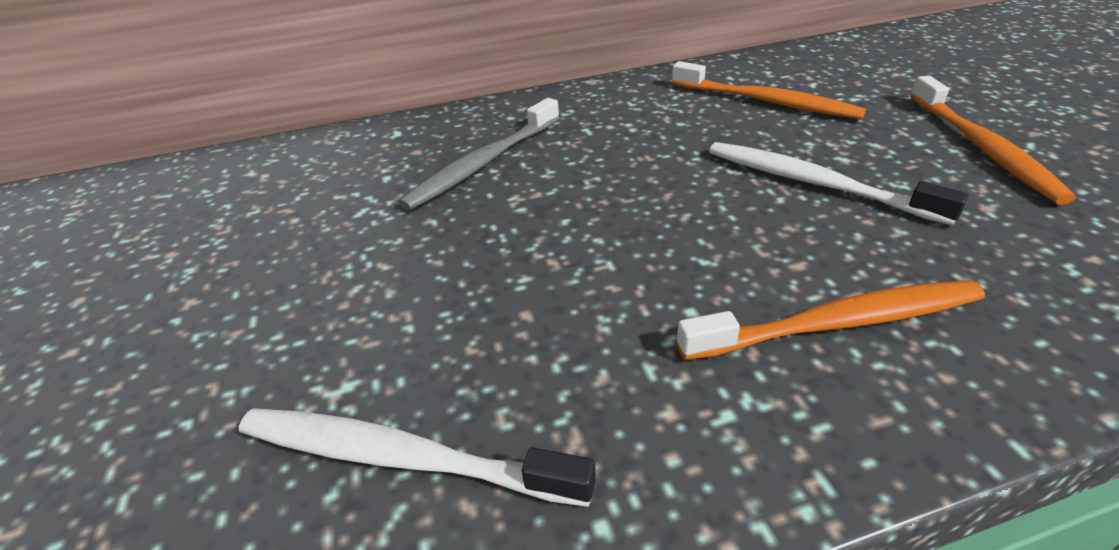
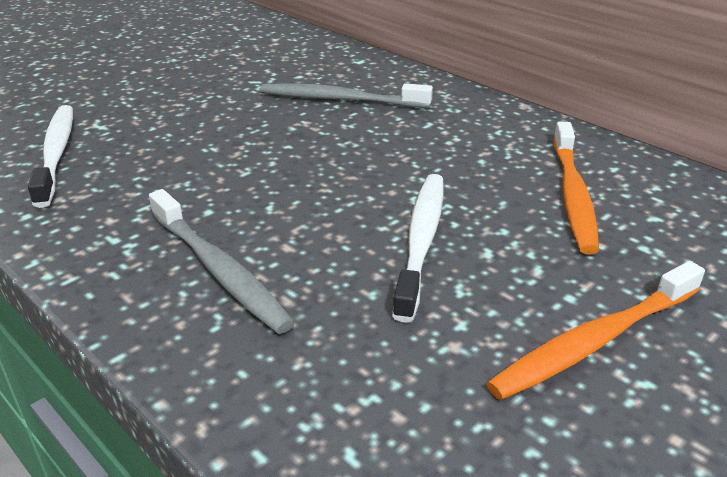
camera: 60 degrees right, 5 degrees down
(837, 323) = (219, 270): orange toothbrush -> grey toothbrush

